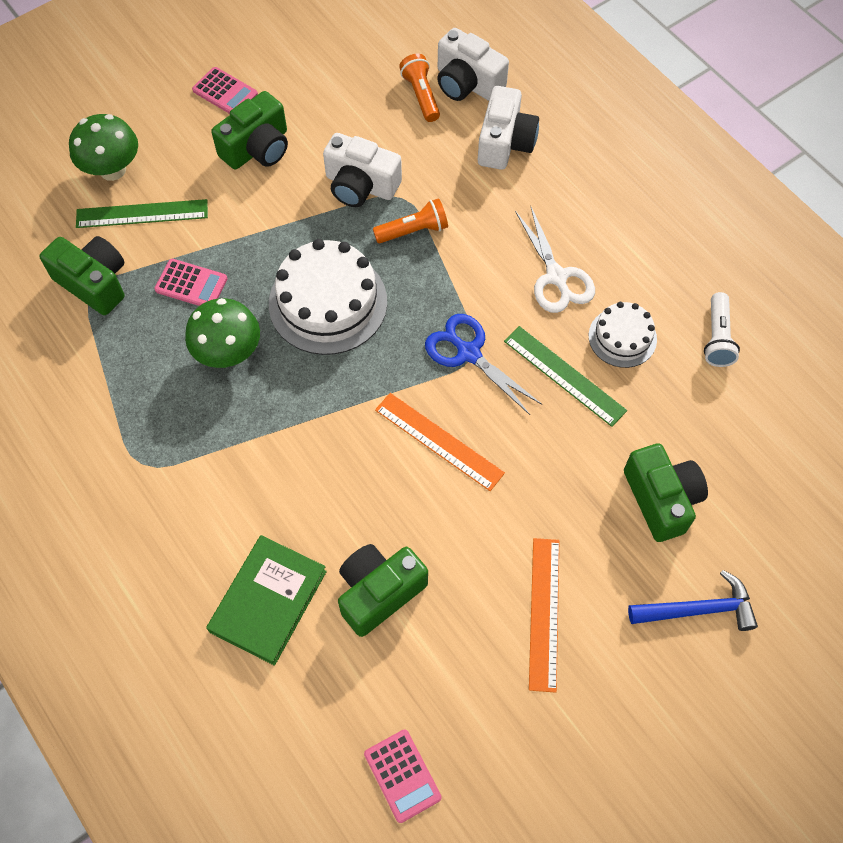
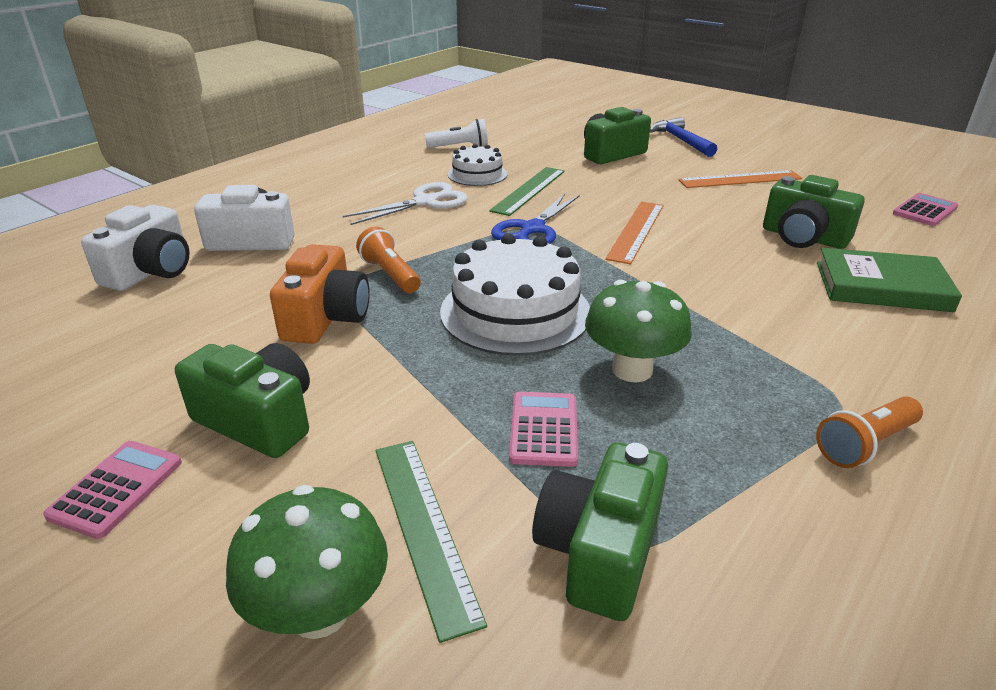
camera: 105 degrees left, 30 degrees down
(360, 185) = (326, 318): white camera -> orange camera
(421, 95) = (166, 298): orange flashlight -> orange flashlight (865, 444)

